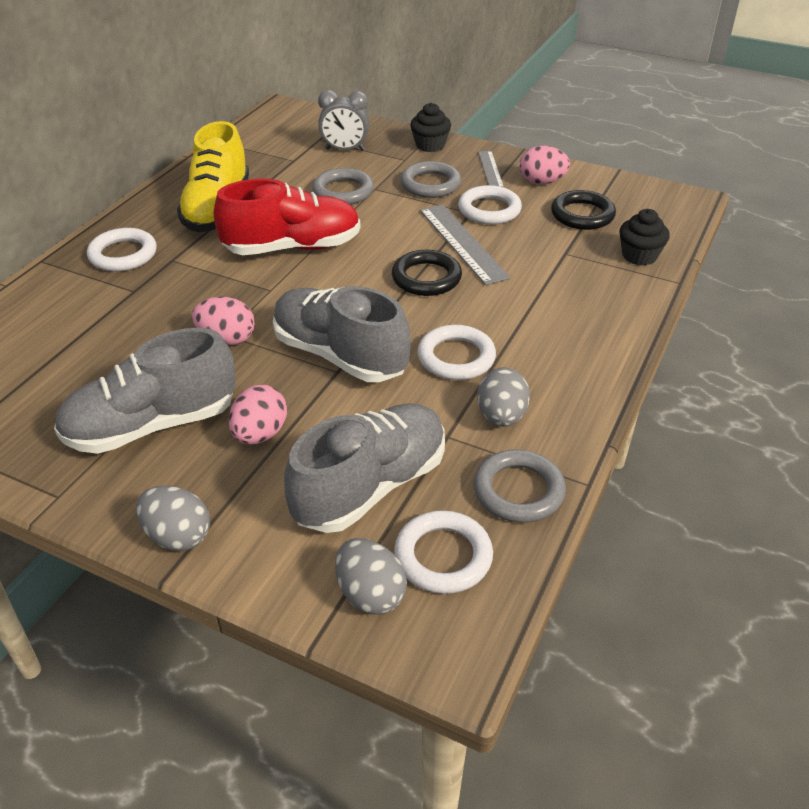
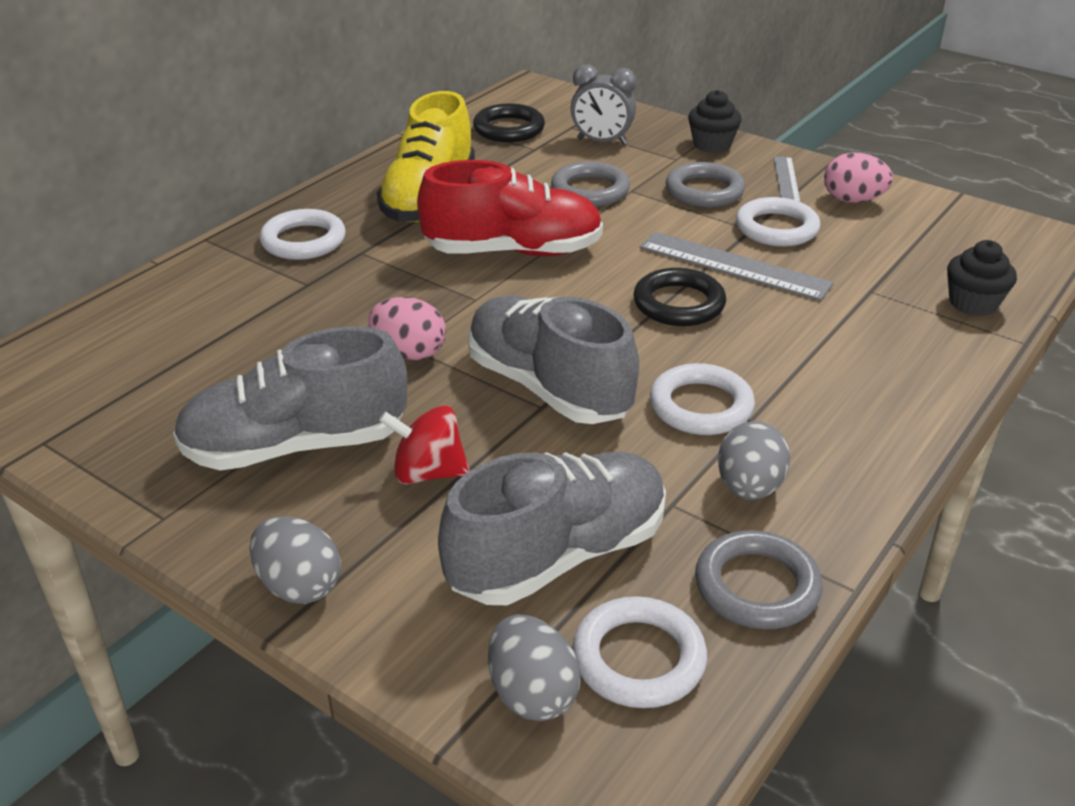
camera: 10 degrees right, 5 degrees down
(260, 434) = (428, 473): pink egg -> red spinning top
(462, 243) = (733, 266): grey ruler -> grey ruler turned 45 degrees counterclockwise
(582, 215) = (901, 245): black ring -> black ring (509, 129)

